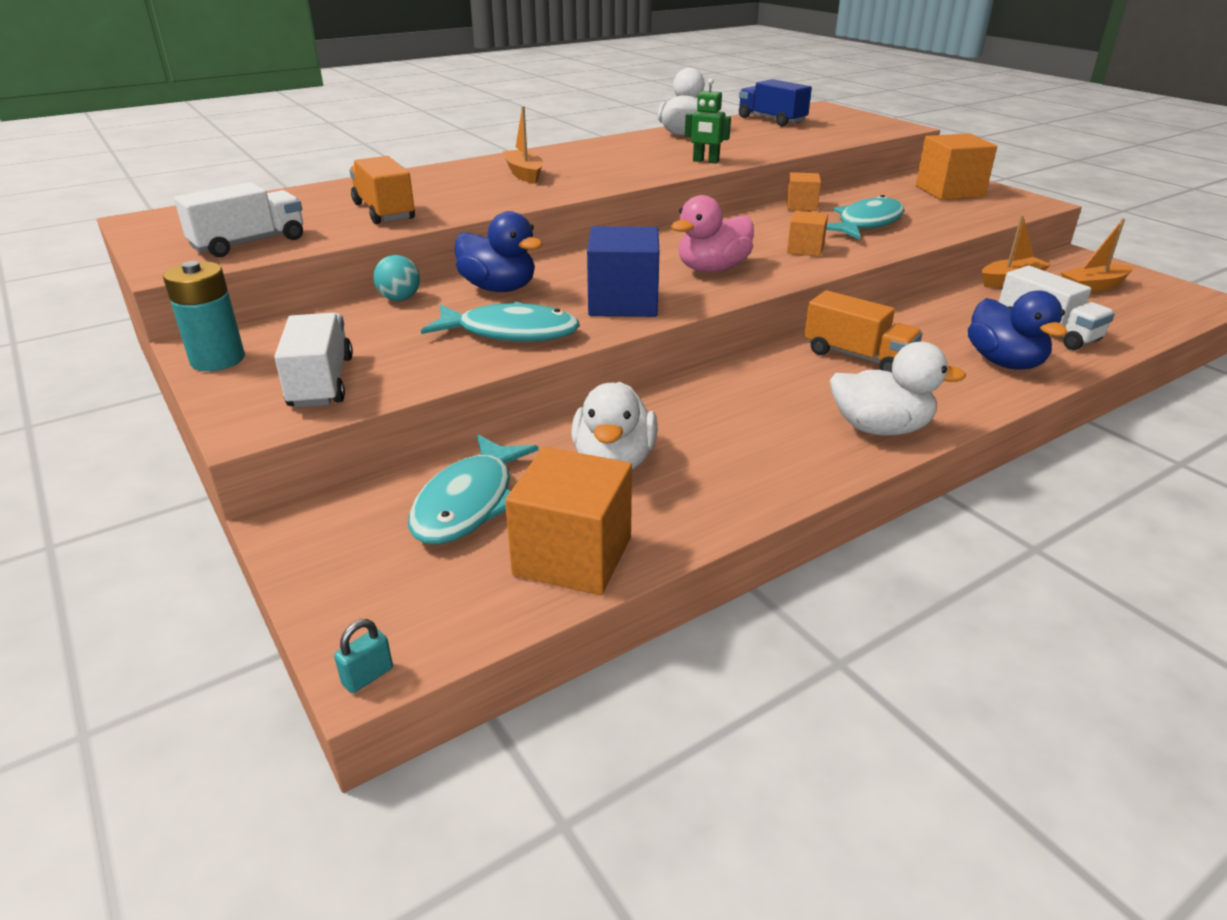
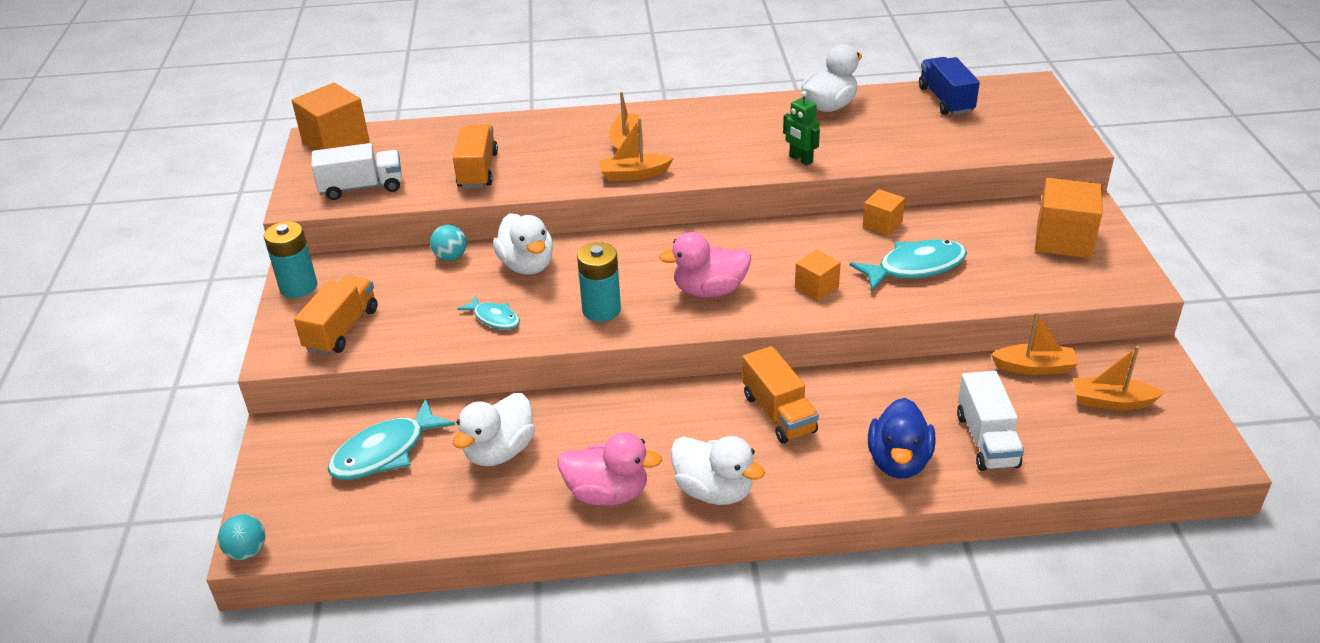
camera: 30 degrees right, 5 degrees up
(321, 382) = (342, 329): white truck -> orange truck
(367, 676) = (247, 551): turquoise padlock -> turquoise ball
(499, 288) = (527, 265): blue duck -> white duck
(511, 332) = (494, 318): turquoise fish -> turquoise fish, size x0.57
(562, 190) = (634, 174): none -> orange boat
(573, 556) = (410, 517): orange cube -> orange cube (336, 142)
(623, 302) = (601, 310): blue cube -> turquoise battery
(779, 462) = (607, 493): none -> pink duck

